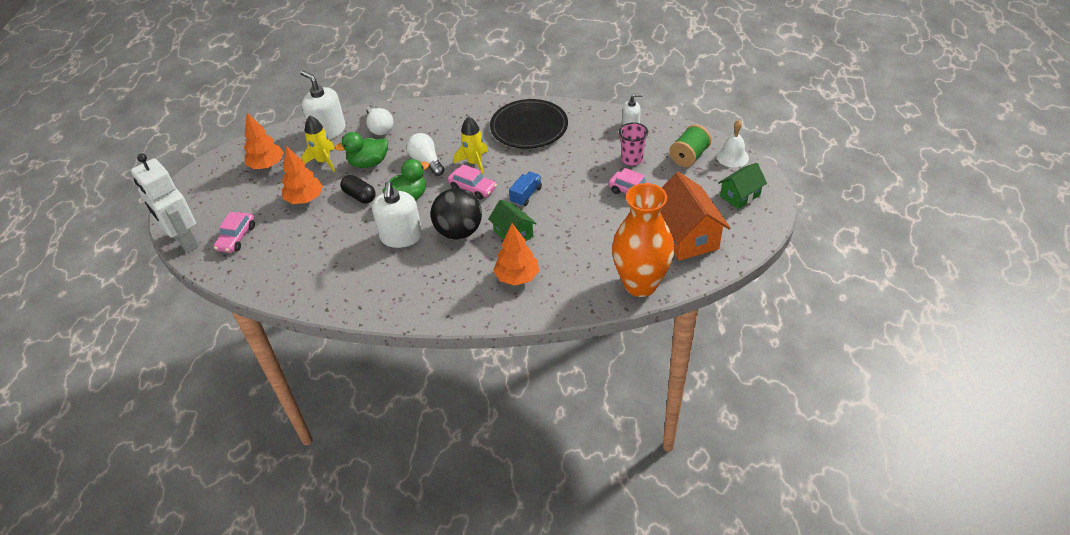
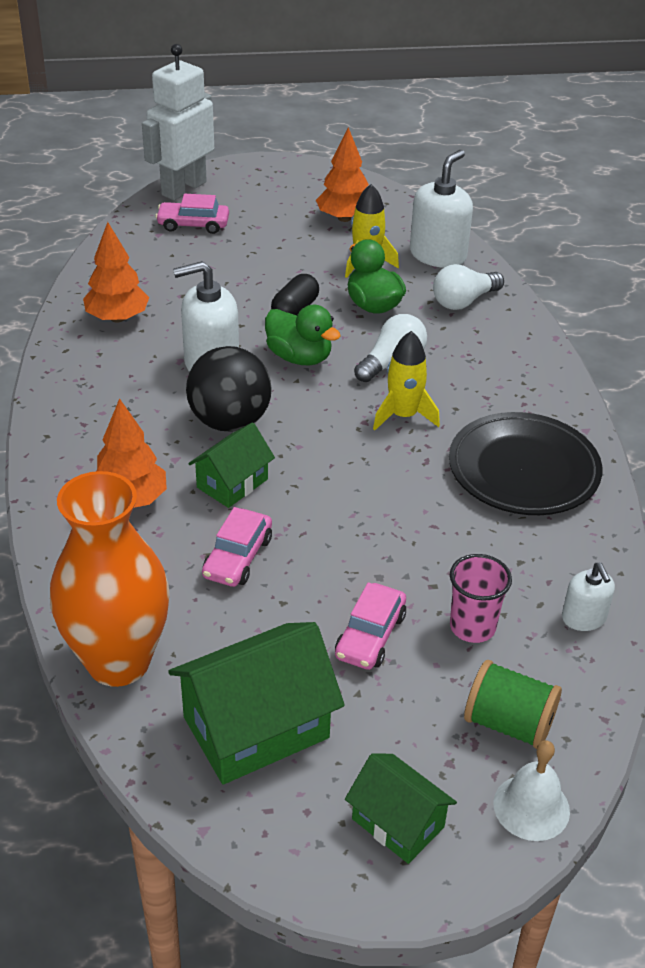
camera: 75 degrees right, 5 degrees down
(305, 199) = (279, 263): orange tree -> orange tree (117, 318)
(473, 188) = (338, 422): pink car -> pink car (238, 557)
(526, 195) = (332, 487): blue truck -> none
(686, 235) = (256, 727): orange house -> green house

